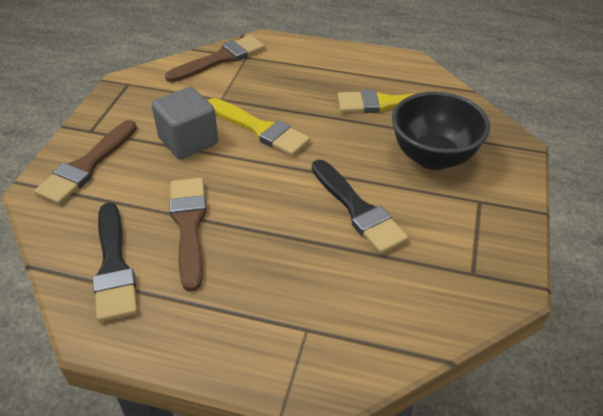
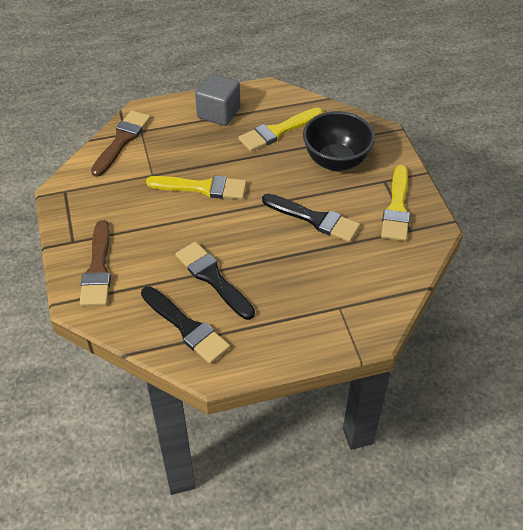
camera: 30 degrees left, 5 degrees up
(188, 141) = (157, 218): grey cube -> grey cube (218, 113)
(189, 225) = (212, 278): brown brush -> black brush
(474, 239) = (397, 208): none -> yellow brush

